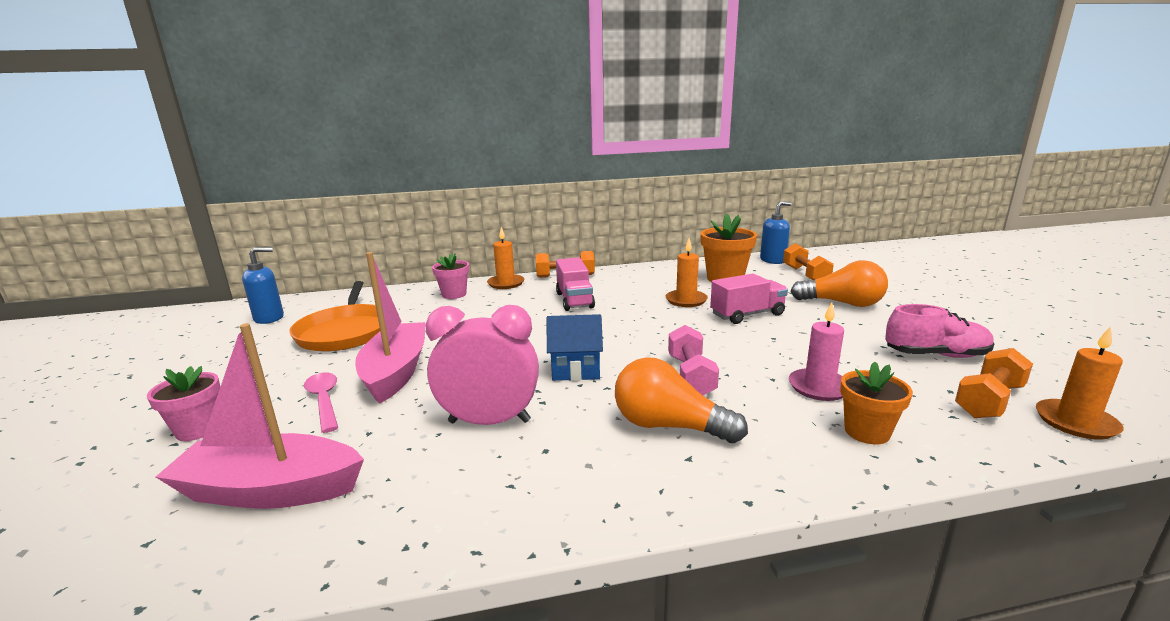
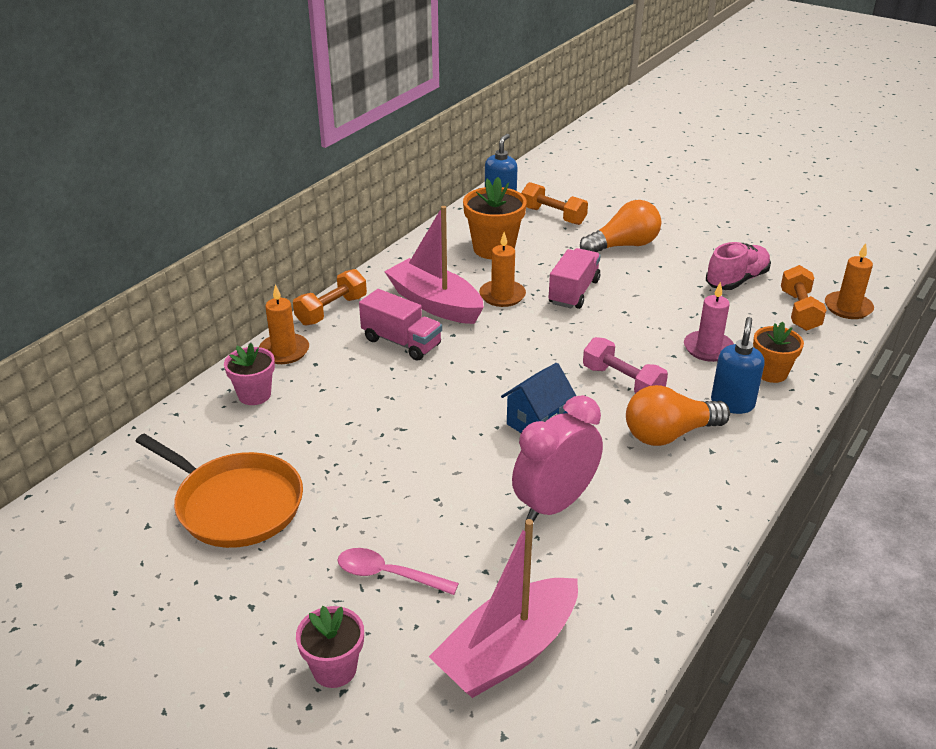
camera: 45 degrees left, 15 degrees up
(269, 318) = (86, 543): blue soap dispenser -> blue soap dispenser (732, 403)
(396, 372) = (391, 512): pink boat -> pink boat (435, 303)

